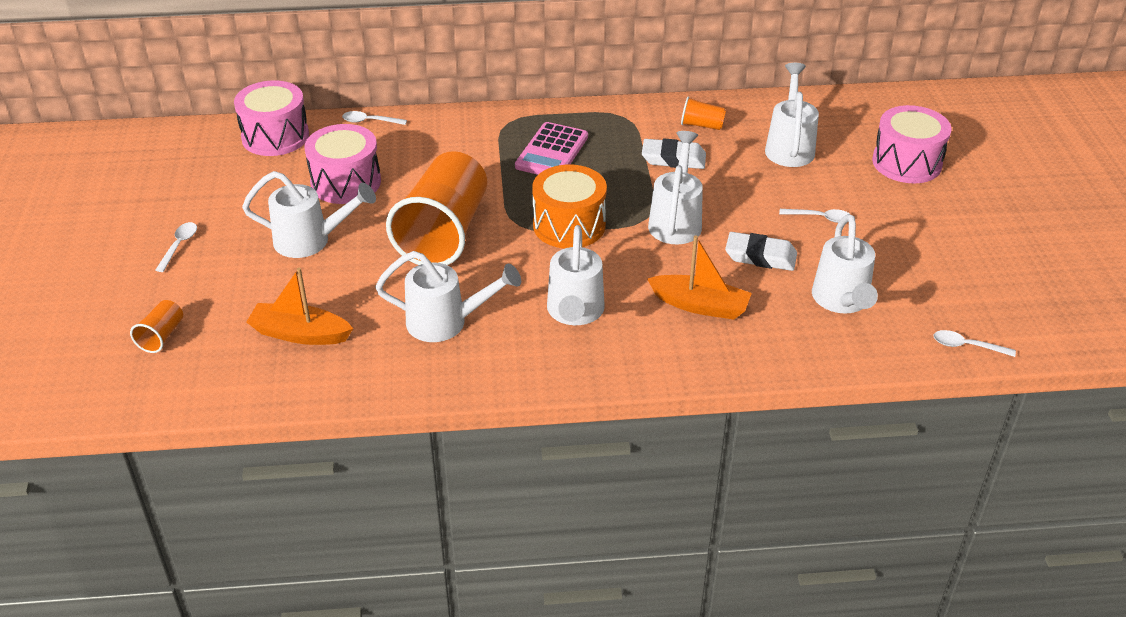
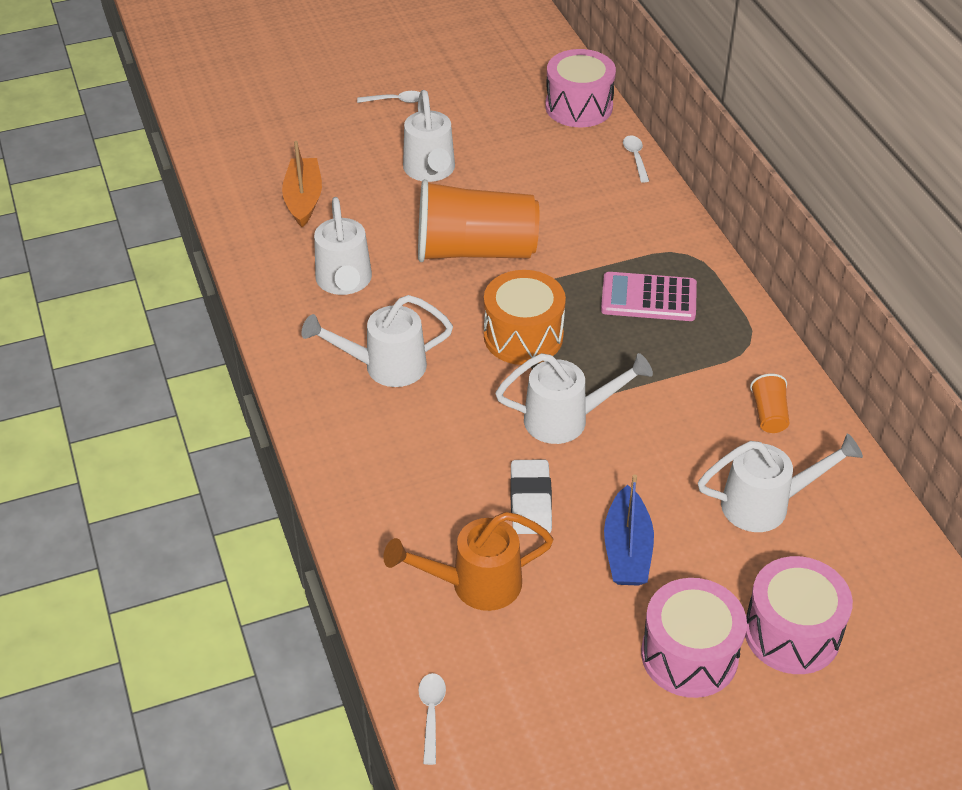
camera: 75 degrees right, 5 degrees up
(161, 336) = (279, 127): orange cup -> none
(346, 182) = (527, 169): pink drum -> pink drum (689, 655)
(673, 159) = (685, 399): white eraser -> none
(700, 305) = (427, 460): orange boat -> none
(820, 218) = (627, 550): white spoon -> blue boat
(842, 301) = (475, 584): white watering can -> orange watering can

